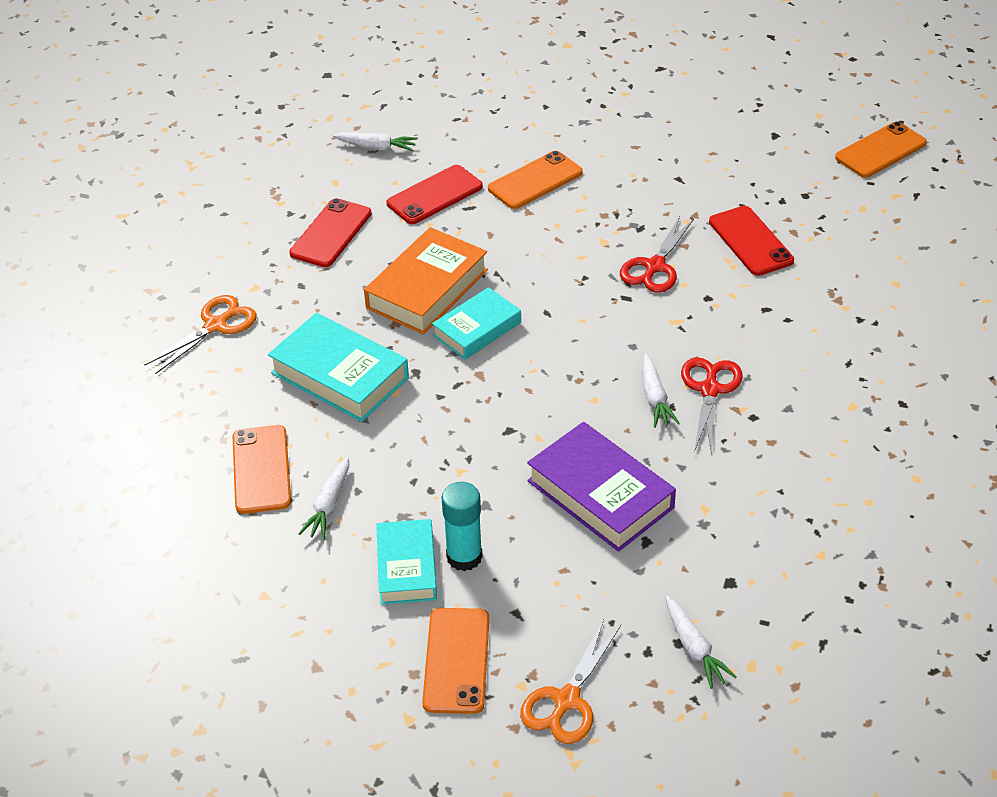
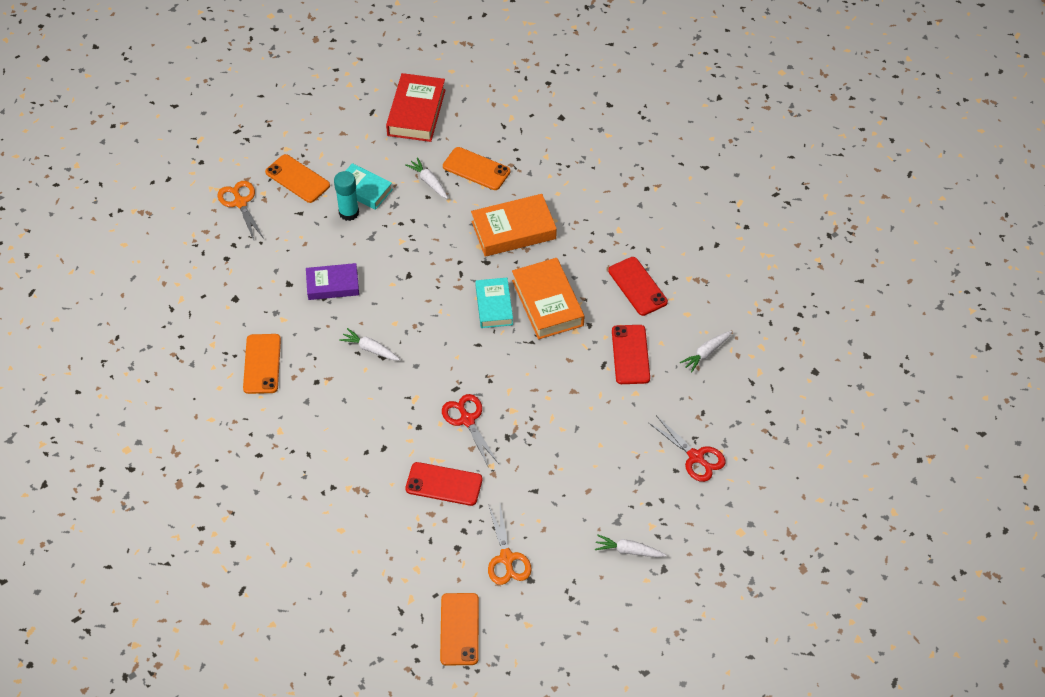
camera: 125 degrees right, 10 degrees up
(199, 602) = (416, 112): none -> red book
(216, 325) = (601, 199): orange scissors -> orange scissors (506, 558)
(340, 375) = (513, 230): turquoise book -> orange book
(535, 181) = (600, 413): orange phone -> orange phone (262, 364)
(600, 494) = (333, 285): purple book -> purple book, size x0.66
(694, 648) = (217, 261): white carrot -> white carrot (628, 550)
(710, 390) = (352, 377): red scissors -> red scissors (696, 457)

